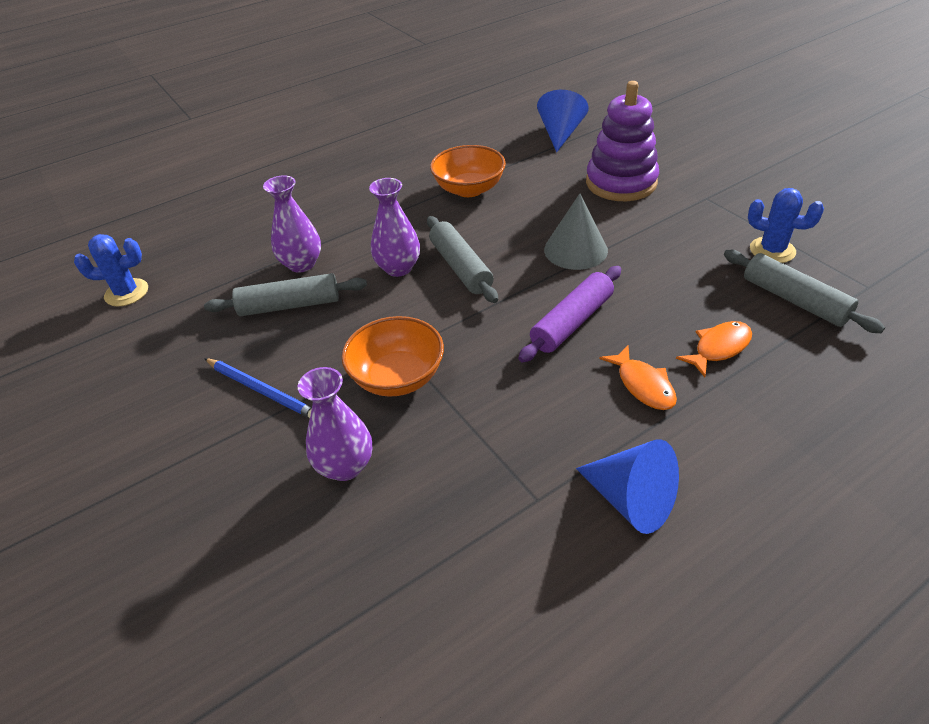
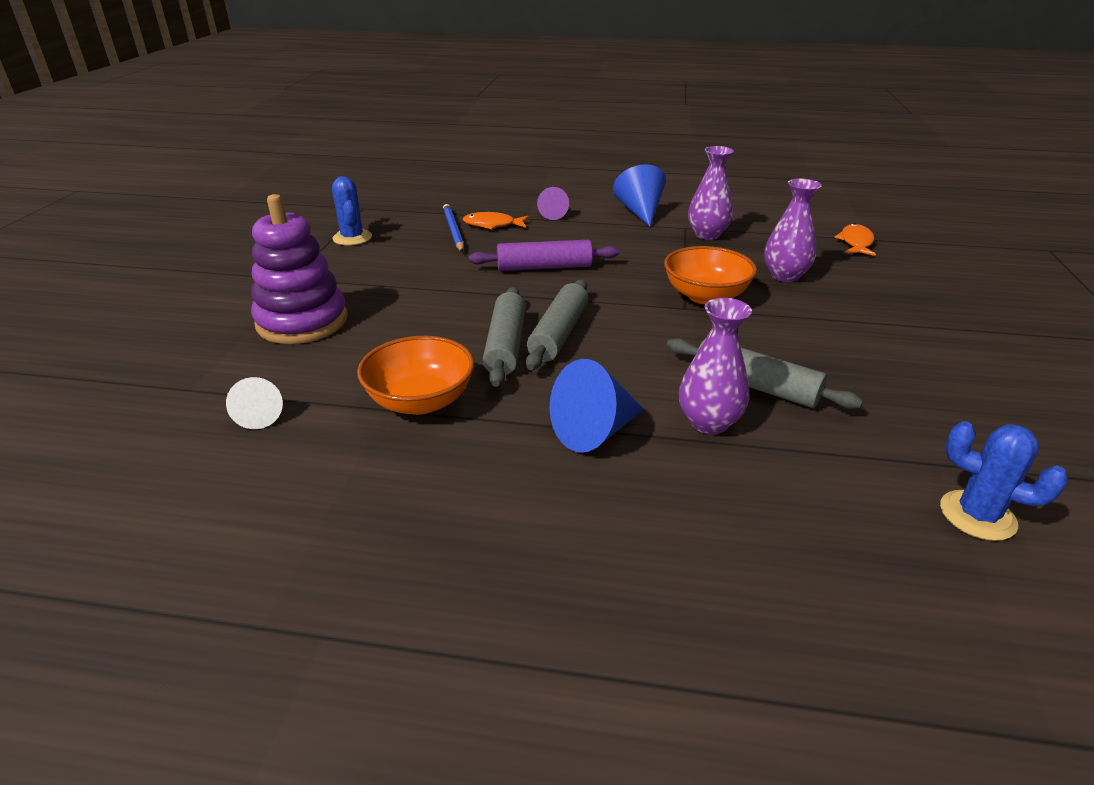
camera: 140 degrees left, 10 degrees down
(262, 390) = (824, 335): blue pencil -> blue pencil (453, 230)
(398, 268) = (612, 363): purple vase -> purple vase (707, 234)
(526, 146) = (260, 416): none -> white cone
(560, 134) = (198, 406): blue cone -> blue cone (594, 431)
(575, 250) = (453, 298): grey cone -> none
(643, 385) = (561, 232): orange fish -> orange fish (855, 242)
(704, 413) = (553, 214): none -> purple cone
(794, 300) = (408, 220): grey rolling pin -> grey rolling pin (506, 345)

